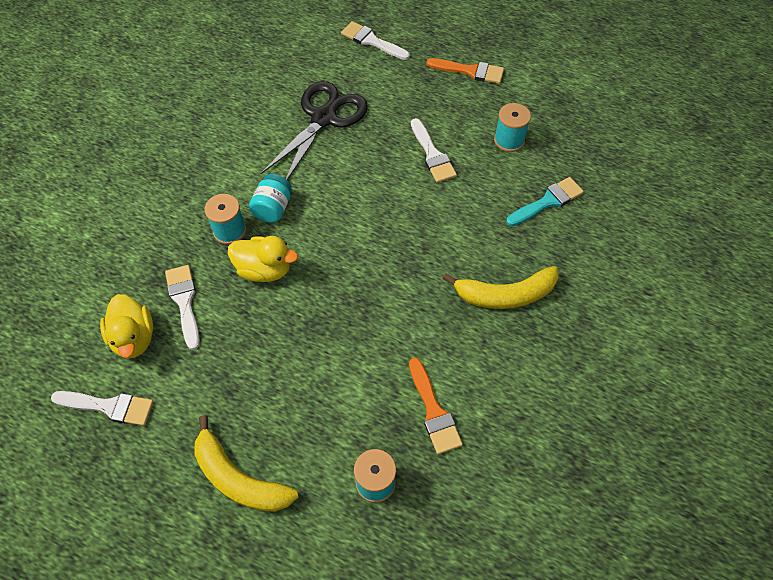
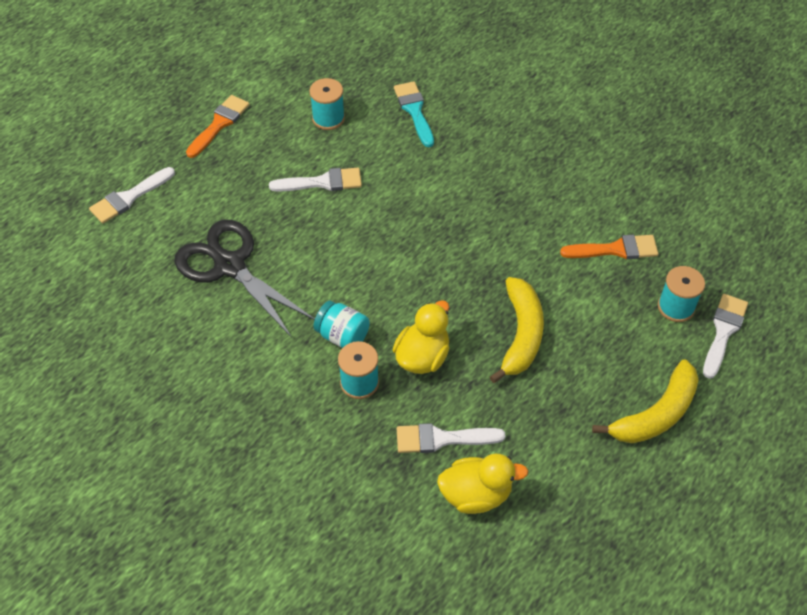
camera: 75 degrees left, 5 degrees down
(109, 406) = (556, 526): white brush -> white brush (723, 331)
(505, 294) = (508, 169): yellow banana -> yellow banana (521, 335)

